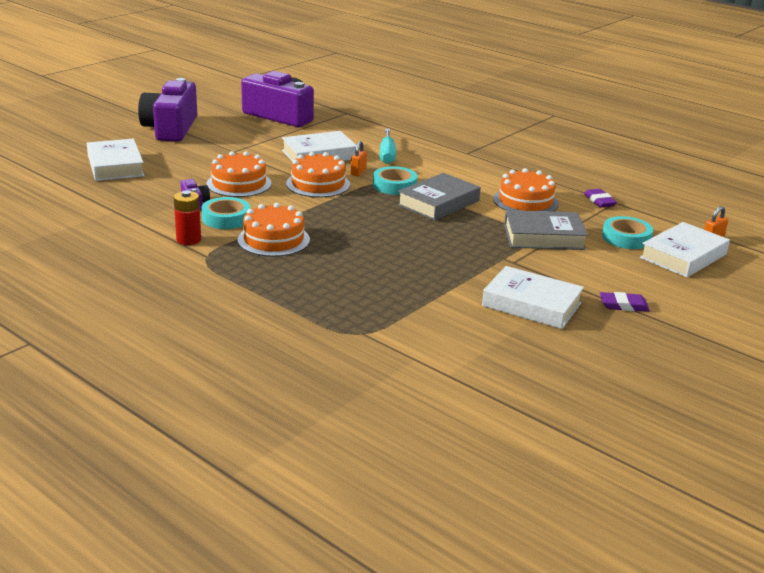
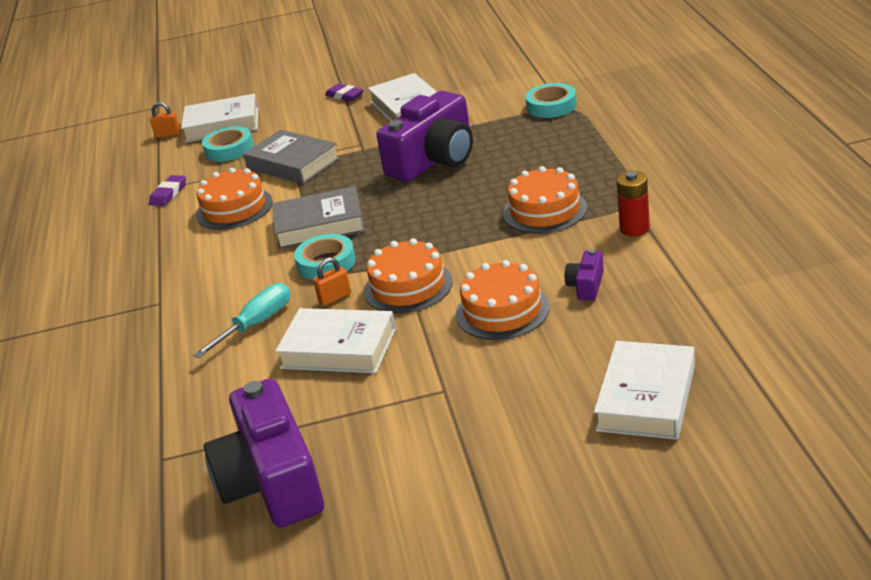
camera: 135 degrees left, 5 degrees up
(171, 128) = (488, 494): purple camera -> purple camera (434, 160)
(226, 218) = (569, 252): turquoise tape -> turquoise tape (551, 106)

